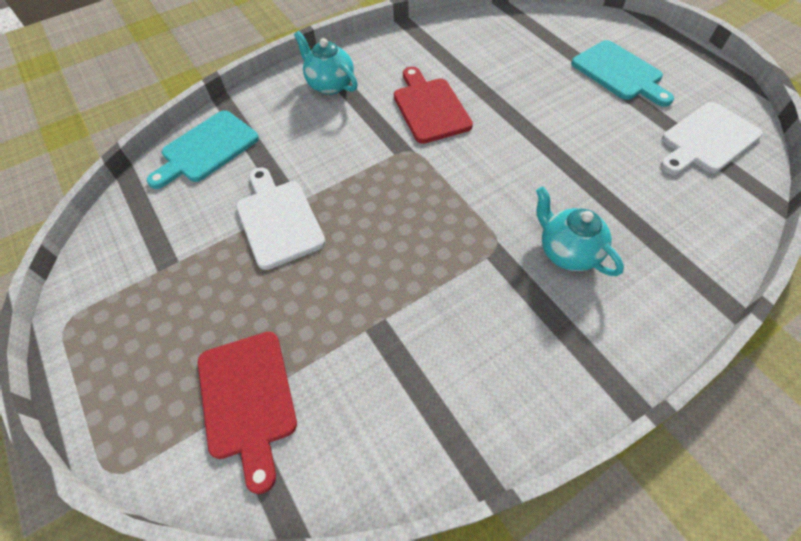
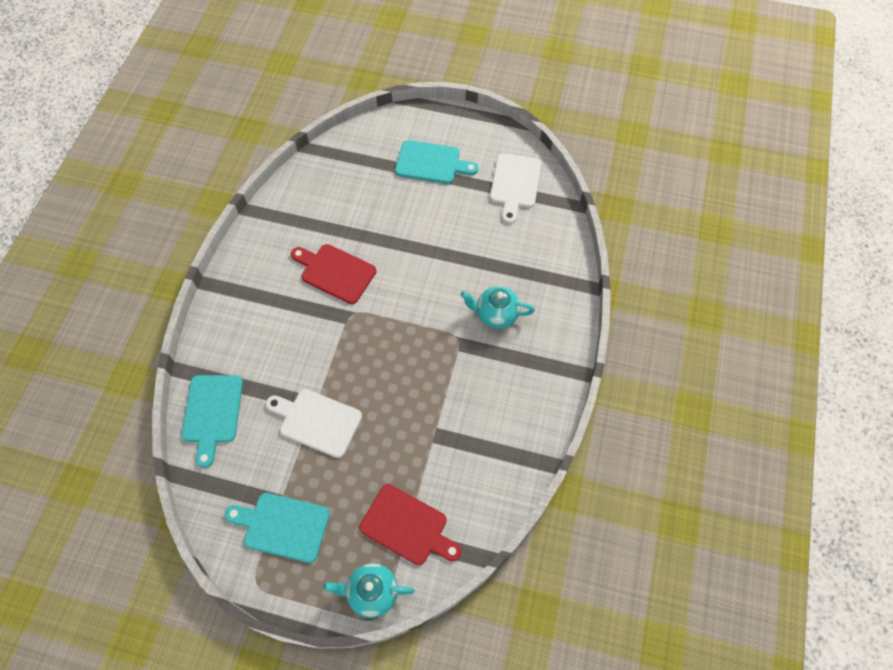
camera: 45 degrees left, 5 degrees up
(145, 290) = (282, 526): none -> turquoise cutting board
(330, 85) = (248, 302): turquoise teapot -> turquoise teapot (372, 592)

